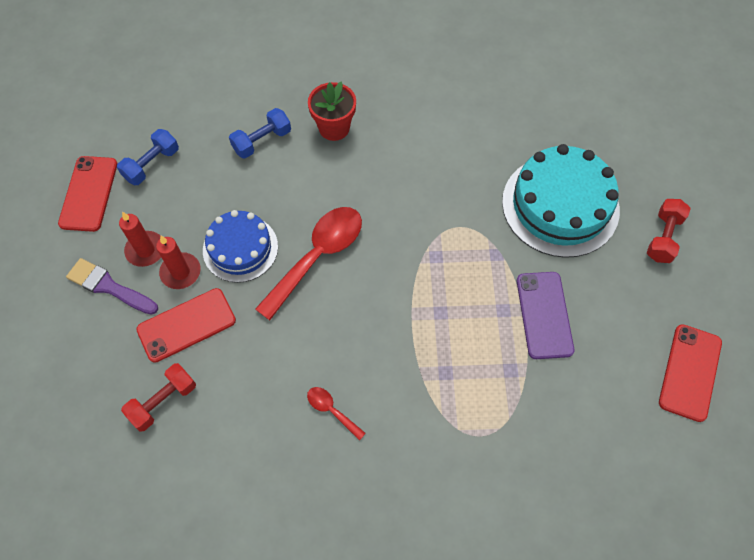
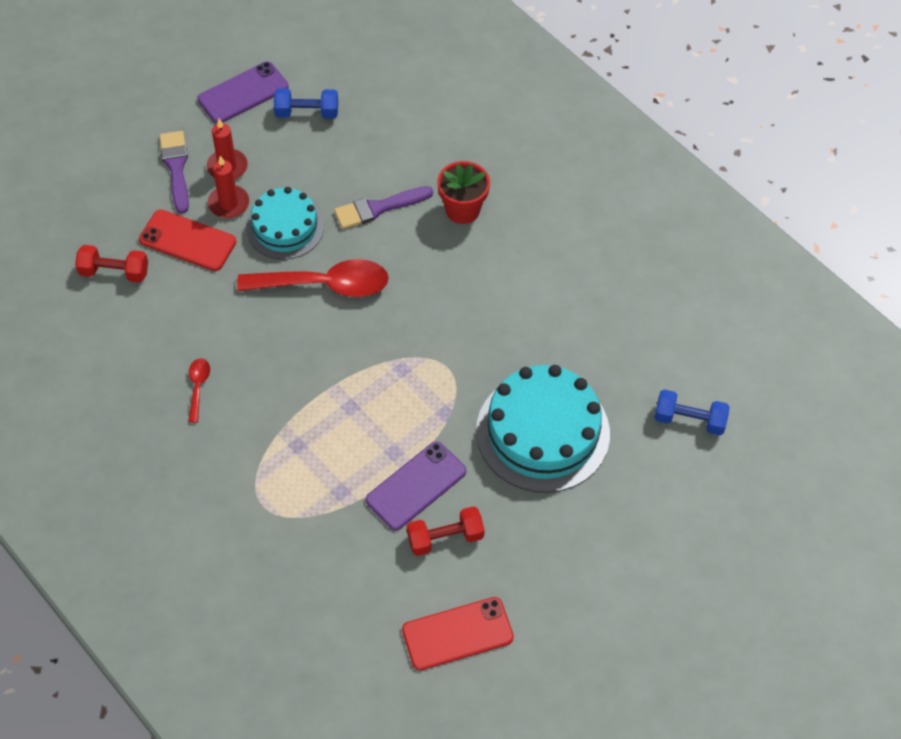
camera: 50 degrees right, 5 degrees down
(88, 193) = (243, 93): red phone -> purple phone
(240, 248) = (285, 227): blue cake -> turquoise cake
(262, 141) = (400, 169): blue dumbbell -> blue dumbbell (689, 420)
(283, 177) = (378, 208): none -> purple brush
(663, 237) = (585, 536): red dumbbell -> red dumbbell (445, 538)

